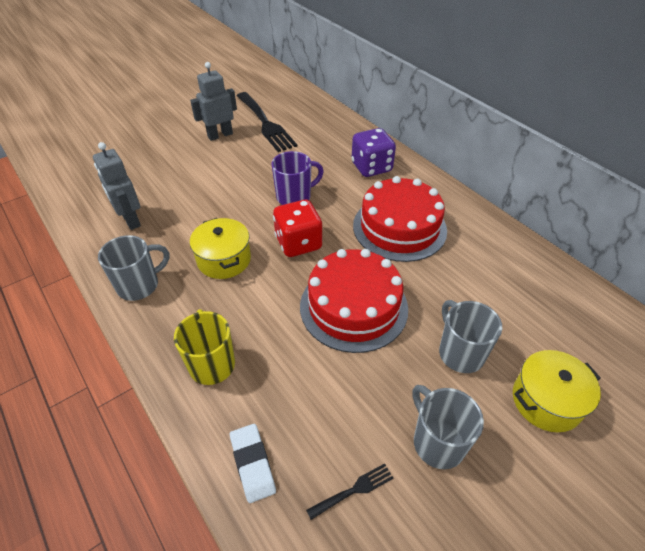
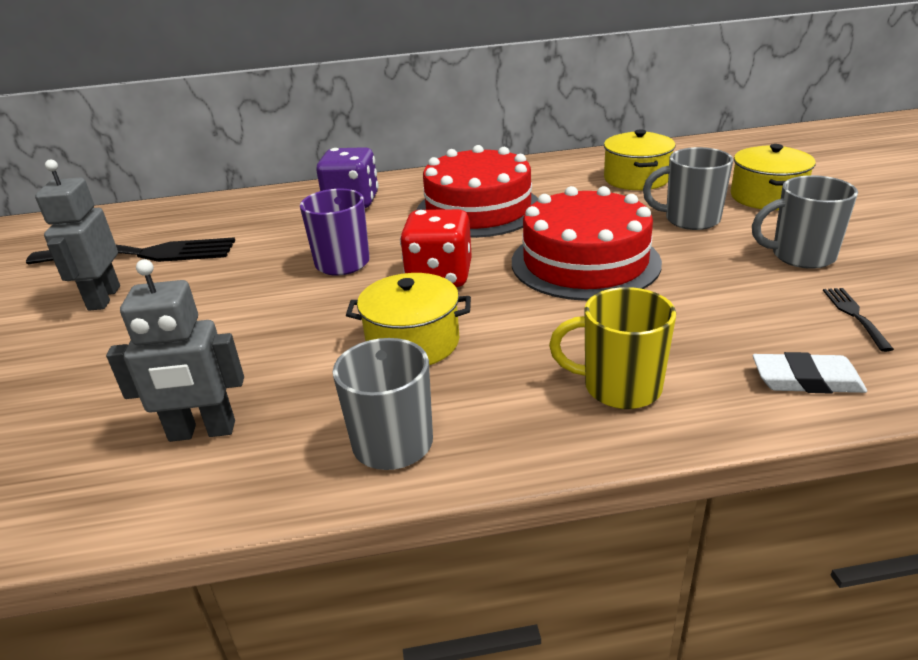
camera: 60 degrees left, 15 degrees down
(518, 299) = (636, 179): none -> yellow pot

